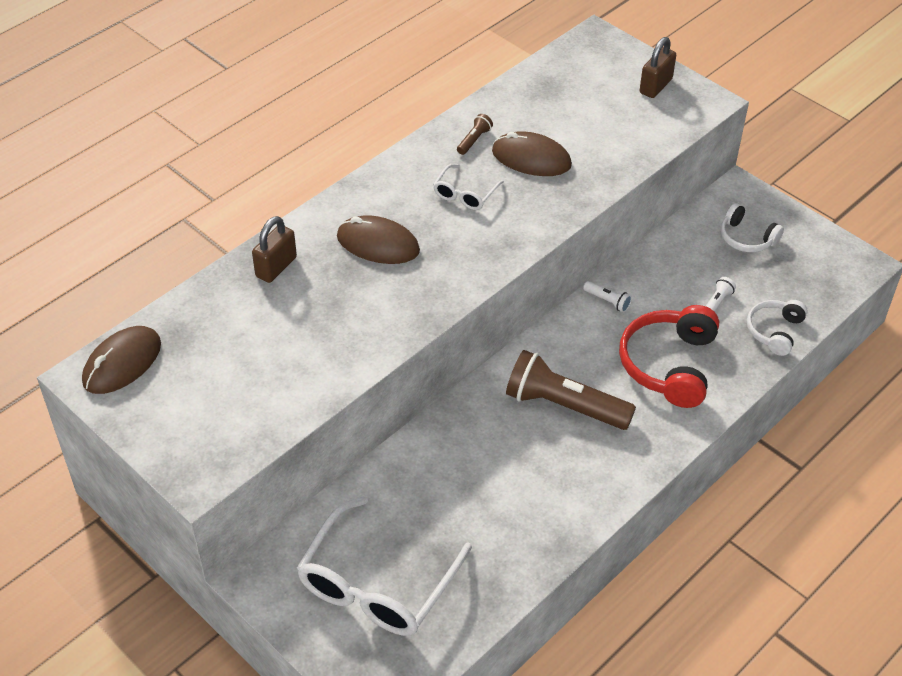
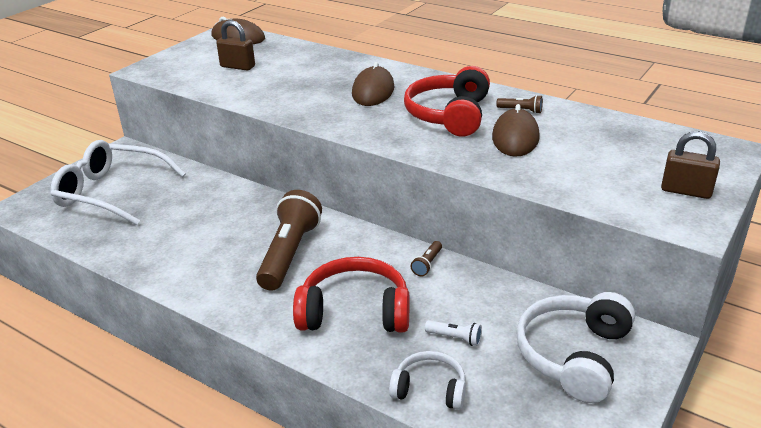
camera: 80 degrees right, 15 degrees down
(276, 267) = (335, 63): brown padlock -> brown padlock (237, 67)
(465, 194) = (449, 115): white glasses -> red headphones
(607, 301) = (427, 264): white flashlight -> brown flashlight
(746, 238) = (573, 355): white headphones -> white headphones, size x1.72

